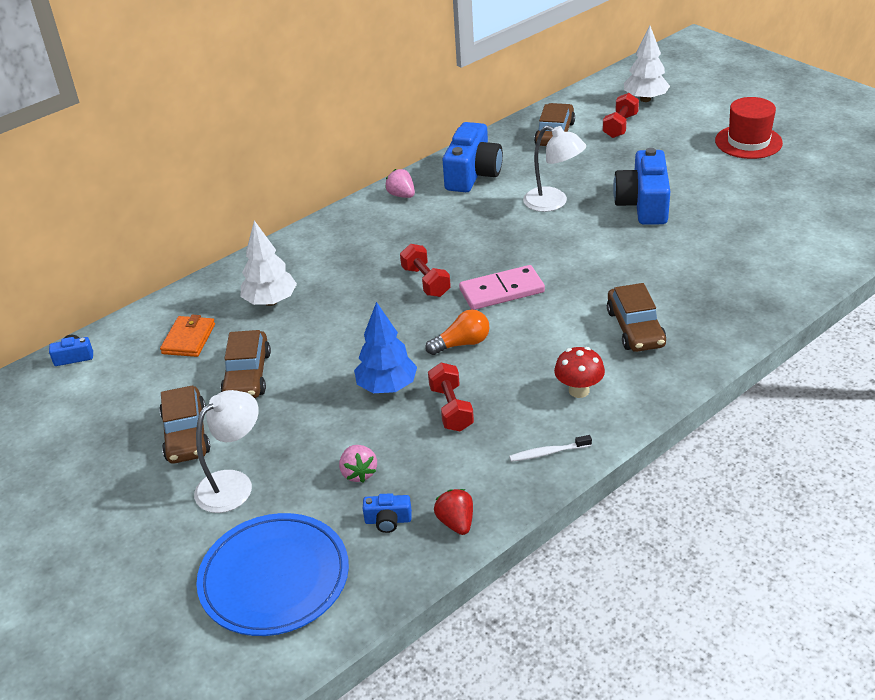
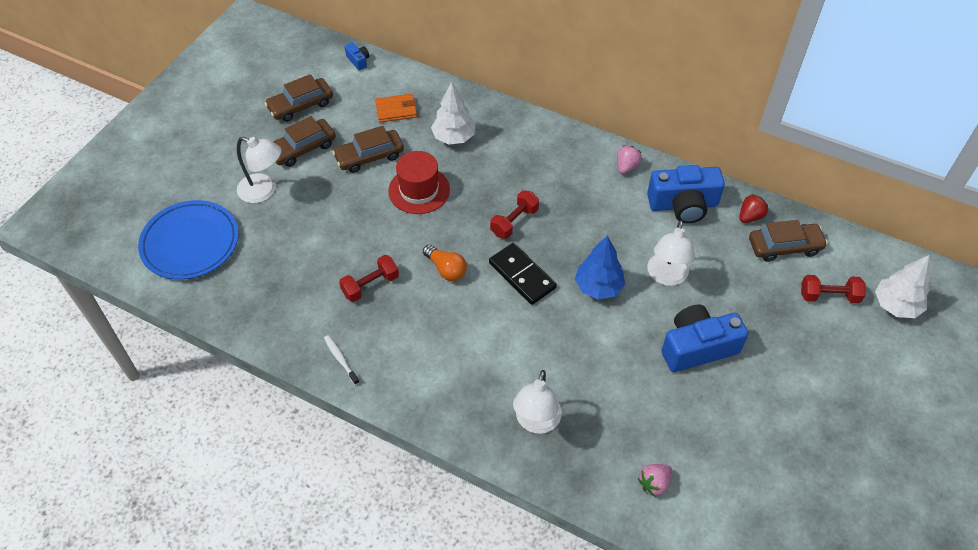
camera: 65 degrees right, 15 degrees up
(359, 473) = (291, 253): pink strawberry -> pink strawberry (654, 483)
(387, 387) = (382, 239): blue tree -> blue tree (598, 287)
(388, 520) = (251, 284): blue camera -> none
(456, 523) = (258, 323): red strawberry -> red strawberry (750, 216)
(501, 291) = (522, 275): pink domino -> black domino
(579, 390) = (416, 361): red mushroom -> none
(635, 328) = (508, 382): brown car -> brown car (300, 105)
(691, 319) = (536, 422): none -> white lamp
(748, 142) = (861, 416): red hat -> red hat (419, 190)

